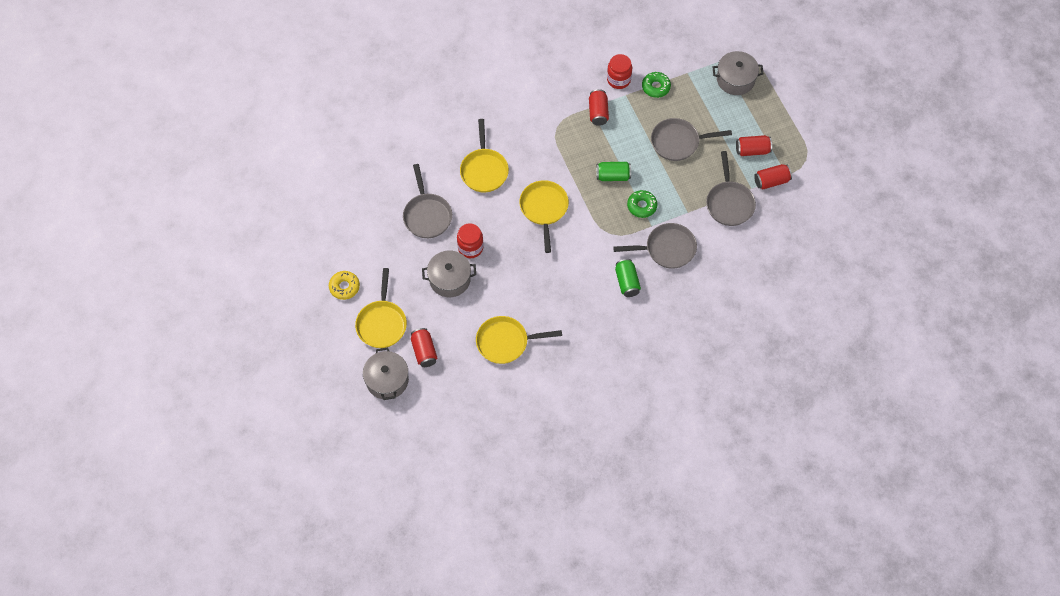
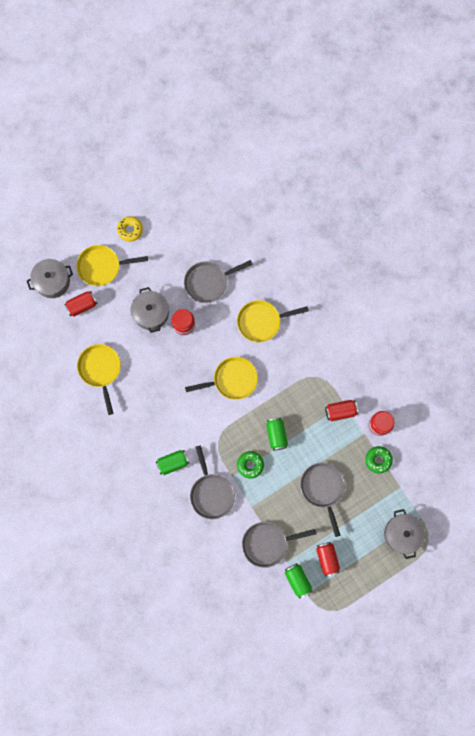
camera: 80 degrees right, 15 degrees up
(771, 181) = (297, 580): red can -> green can

